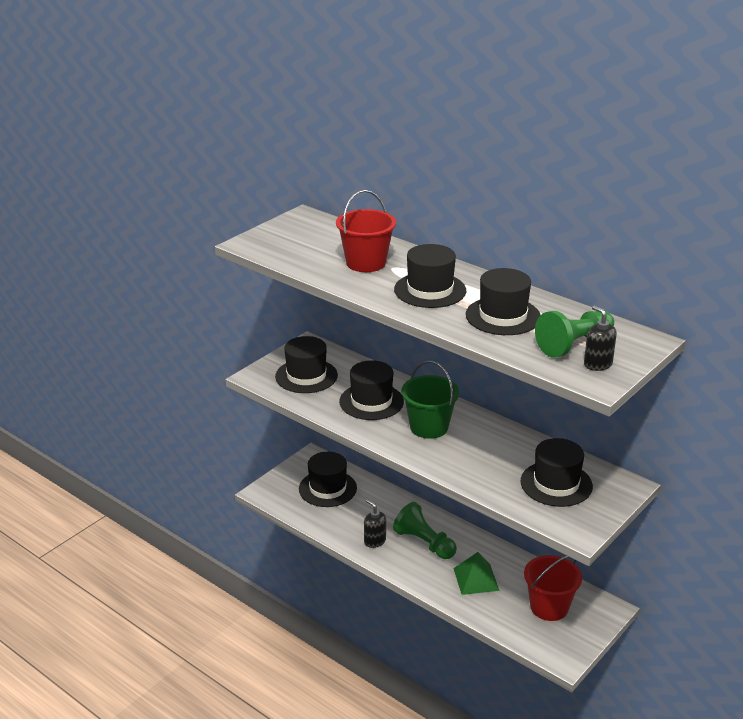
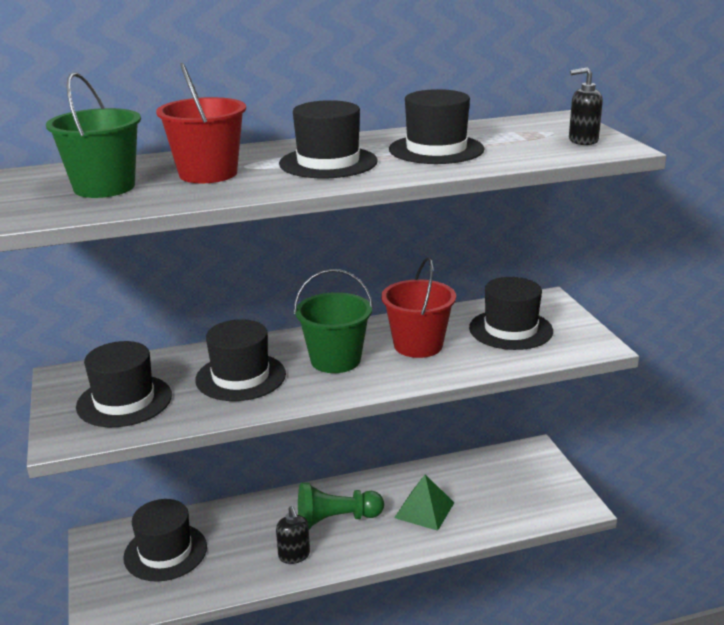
camera: 55 degrees left, 5 degrees down
(311, 245) = (104, 187): none -> green bucket
(374, 541) = (294, 555): black soap dispenser -> black soap dispenser turned 105 degrees counterclockwise
(549, 607) = (504, 482): red bucket -> red bucket (418, 345)
(574, 344) = (533, 139): green pawn -> none

